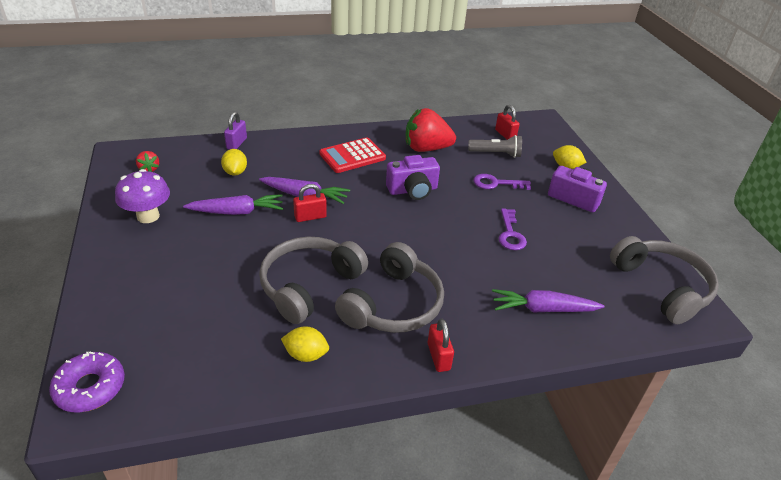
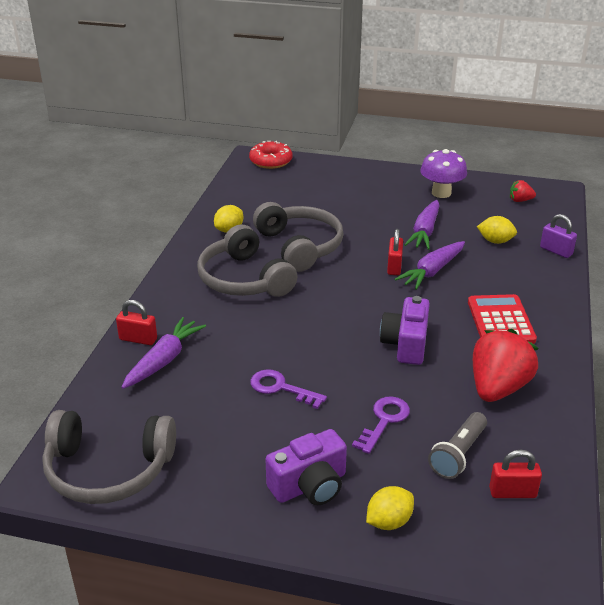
camera: 120 degrees right, 5 degrees down
(90, 387) = (271, 161): purple donut -> red donut
(438, 357) = (172, 283): red padlock -> red padlock (138, 339)

